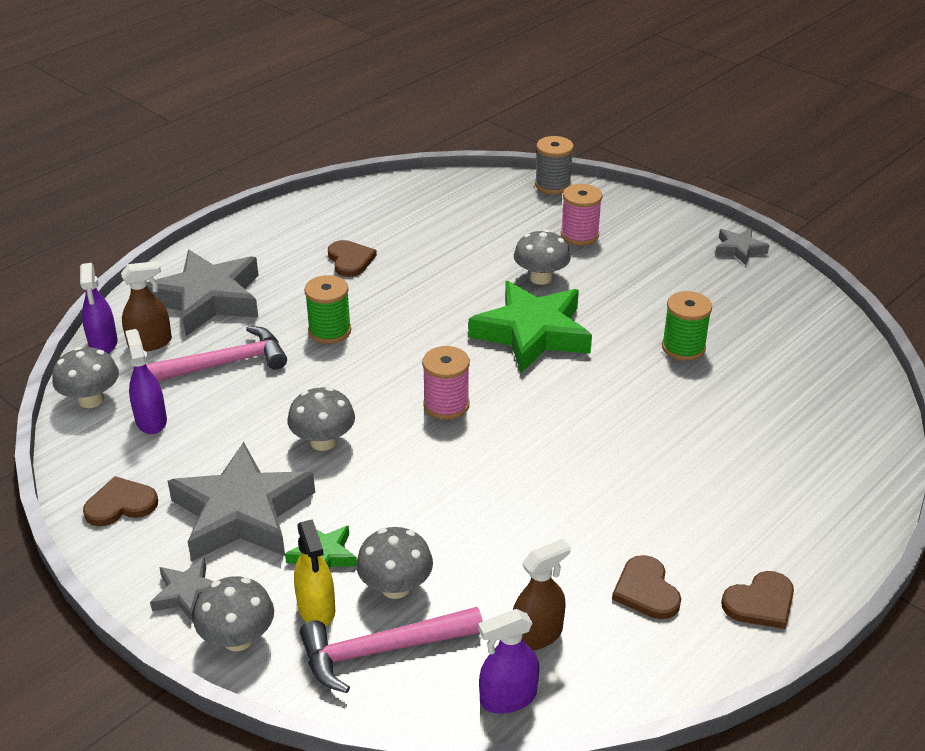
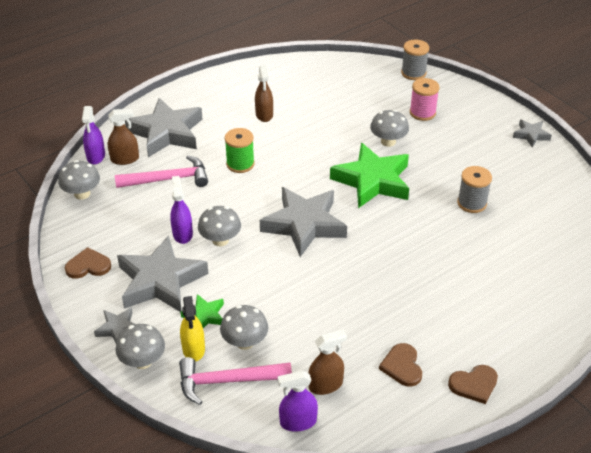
camera: 10 degrees right, 5 degrees up
(151, 420) = (116, 212): purple spray bottle -> purple spray bottle (182, 234)
(350, 260) = (264, 114): brown heart -> brown spray bottle
(446, 405) = (304, 225): pink spool -> grey star
(683, 348) = (472, 203): green spool -> grey spool

